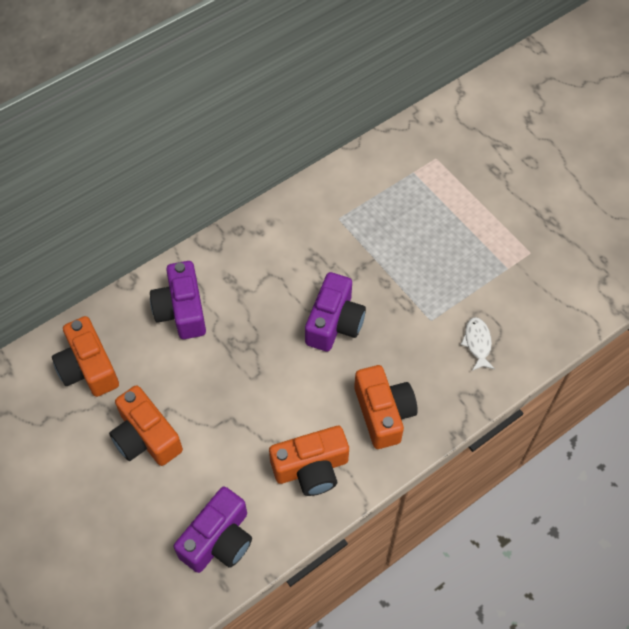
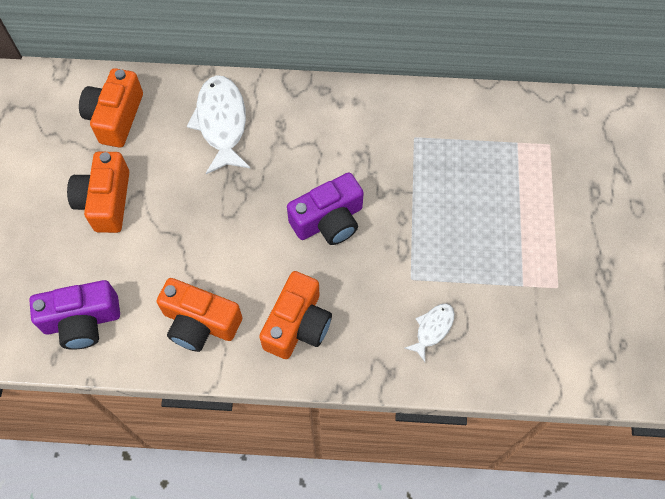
camera: 40 degrees right, 5 degrees up
(182, 310) = (221, 123): purple camera -> white fish

